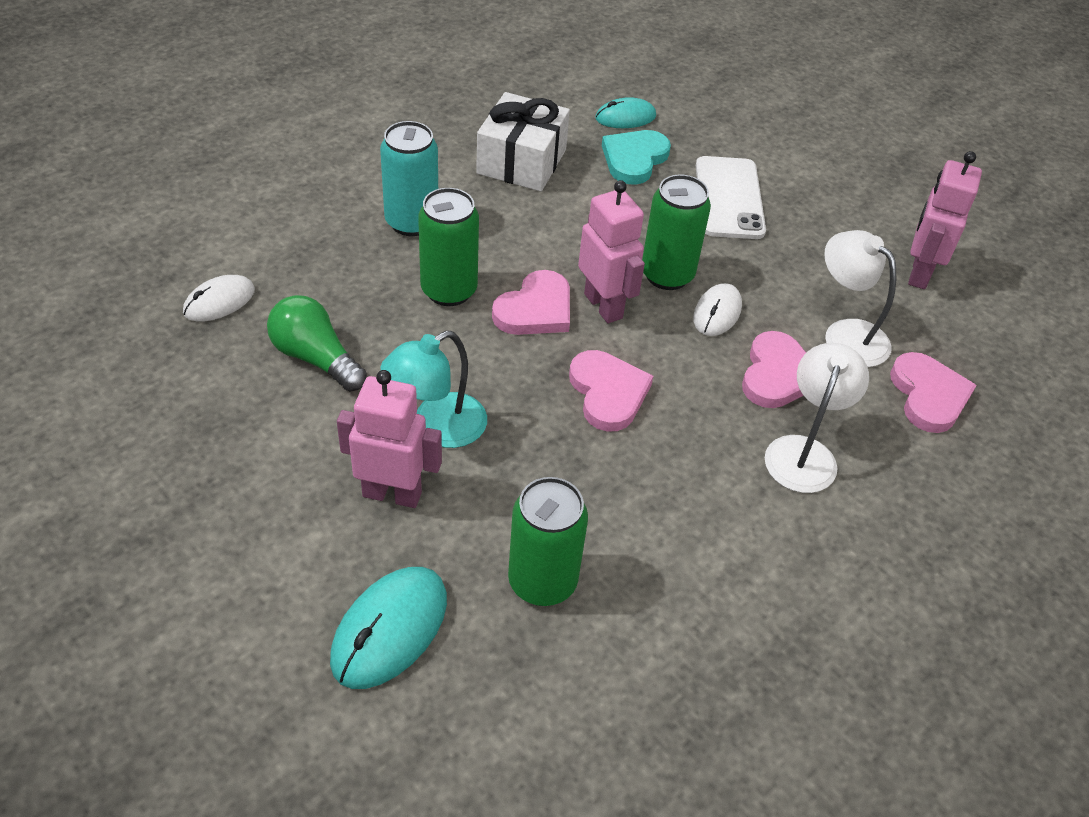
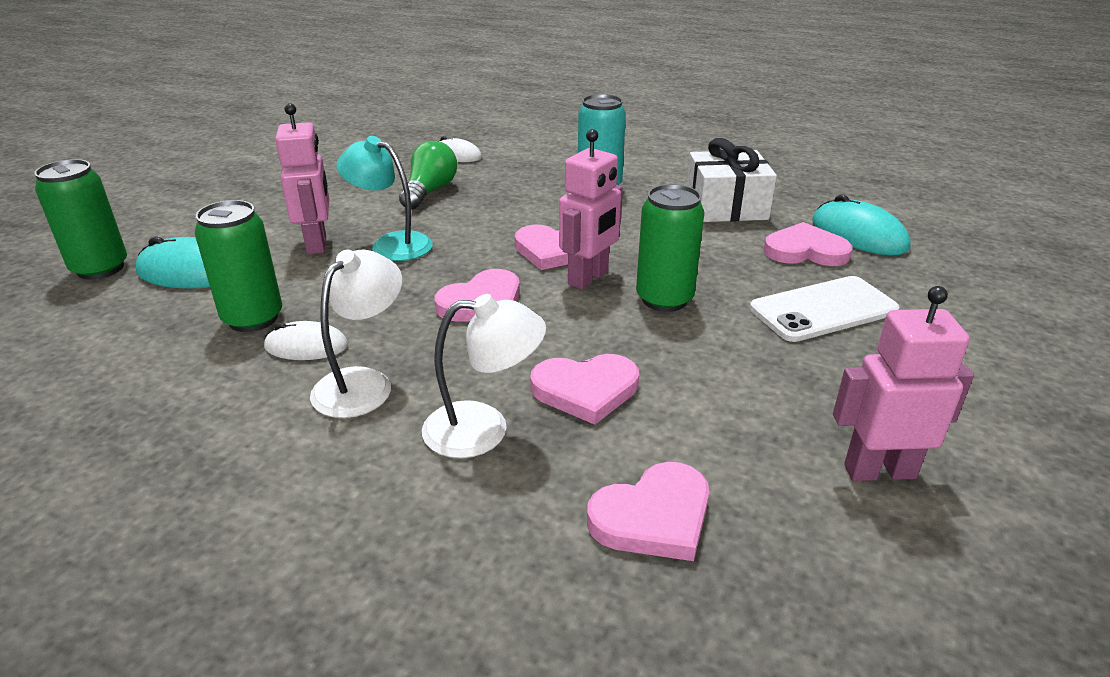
camera: 70 degrees right, 15 degrees down
(449, 290) = (540, 215): green can -> green can (100, 268)
(625, 117) = (858, 234): turquoise mouse -> turquoise mouse, size x1.57
(634, 159) = (805, 251): turquoise heart -> pink heart
(717, 312) = (641, 336): white mouse -> white mouse (306, 346)
(846, 334) = (696, 427): white lamp -> white lamp (363, 383)

